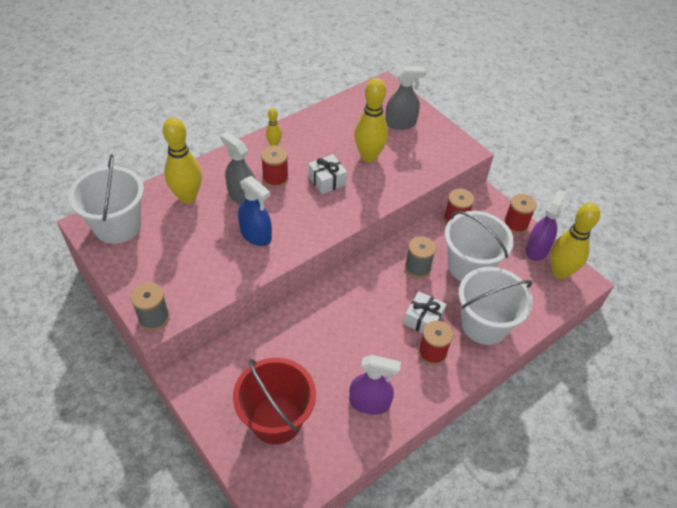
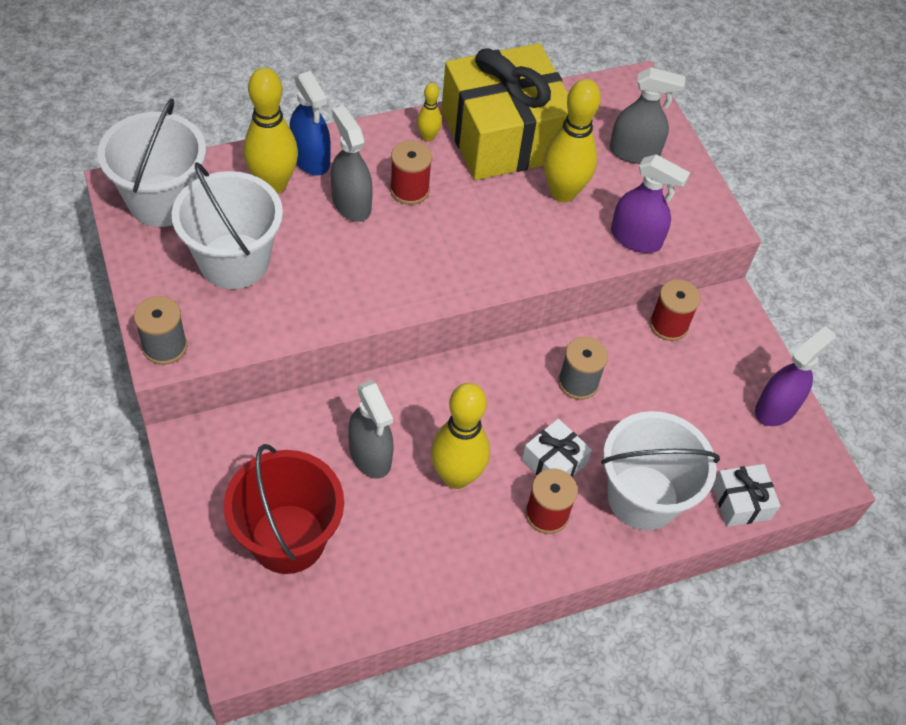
camera: 15 degrees right, 5 degrees up
(256, 235) = (348, 268): blue spray bottle -> blue spray bottle (311, 159)
(309, 349) = (370, 455): none -> grey spray bottle
(319, 132) = (504, 135): none -> yellow gift
(327, 180) = (484, 213): white gift -> white gift (741, 502)
(369, 403) = (426, 557): purple spray bottle -> purple spray bottle (636, 238)
(469, 266) = (658, 403): white bucket -> white bucket (234, 261)
(515, 224) = (760, 359): red spool -> none
(560, 272) = (796, 454): yellow bowling pin -> yellow bowling pin (456, 476)

